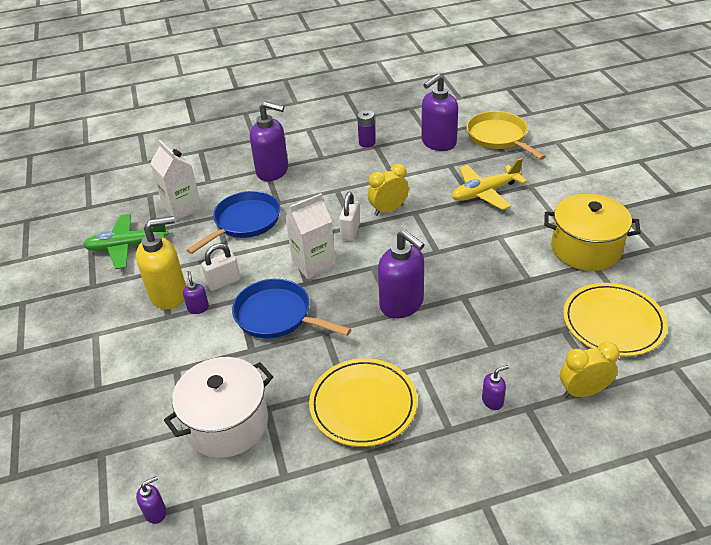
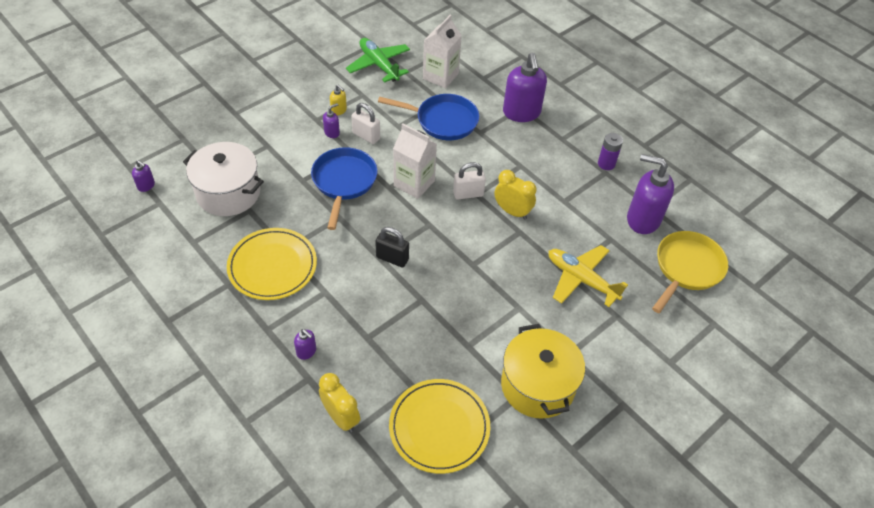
camera: 60 degrees right, 10 degrees up
(169, 294) = (339, 110): yellow soap dispenser -> yellow soap dispenser, size x0.44
(402, 304) = (392, 258): purple soap dispenser -> black padlock

